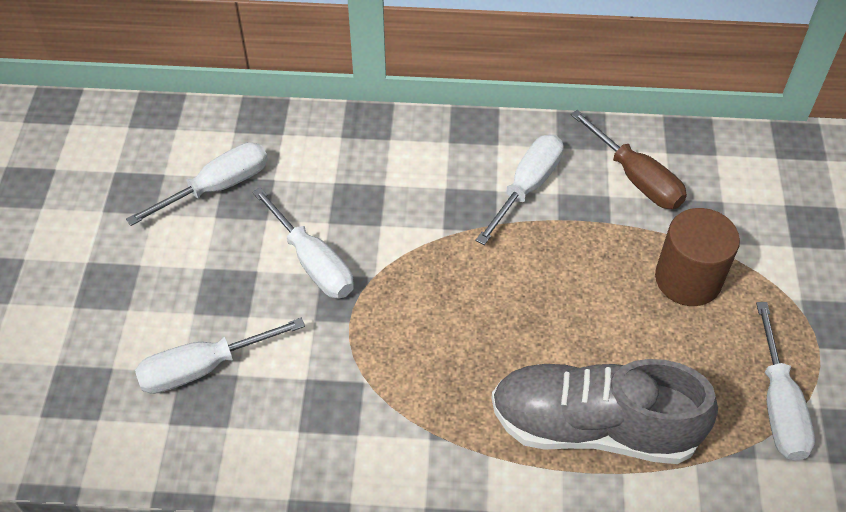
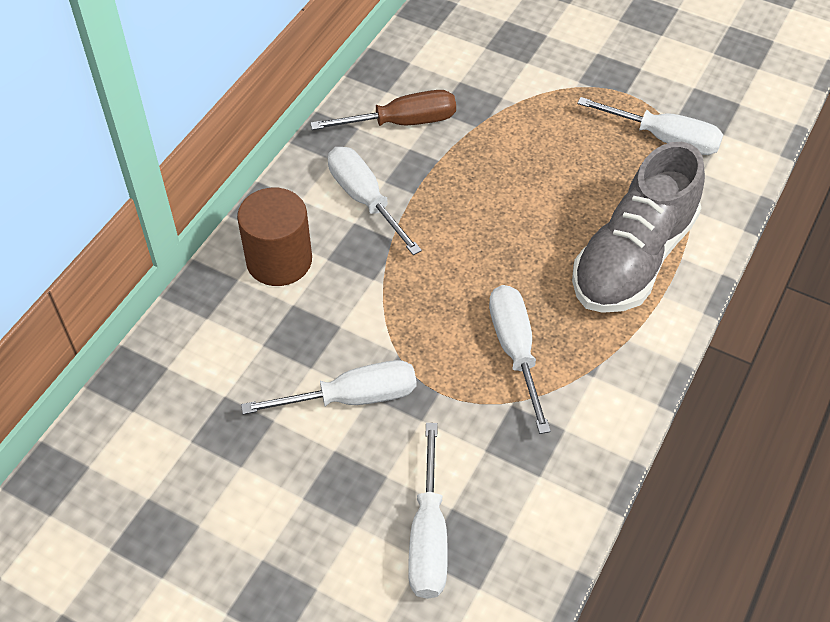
camera: 65 degrees left, 0 degrees up
(217, 187) = (202, 452): white screwdriver -> white screwdriver (515, 351)
(688, 279) = (524, 137): brown cylinder -> brown cylinder (279, 260)

